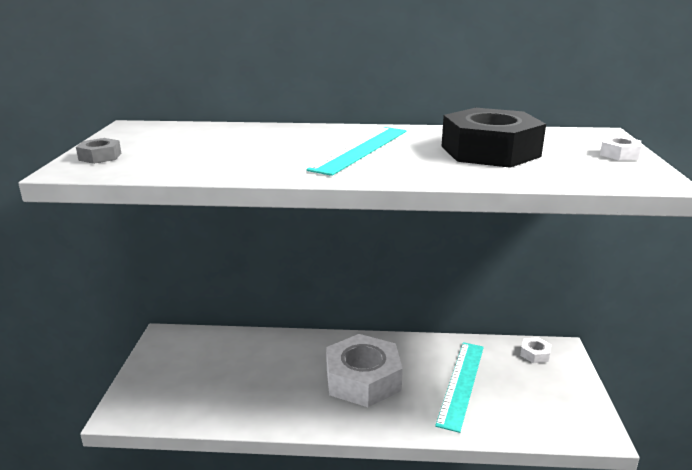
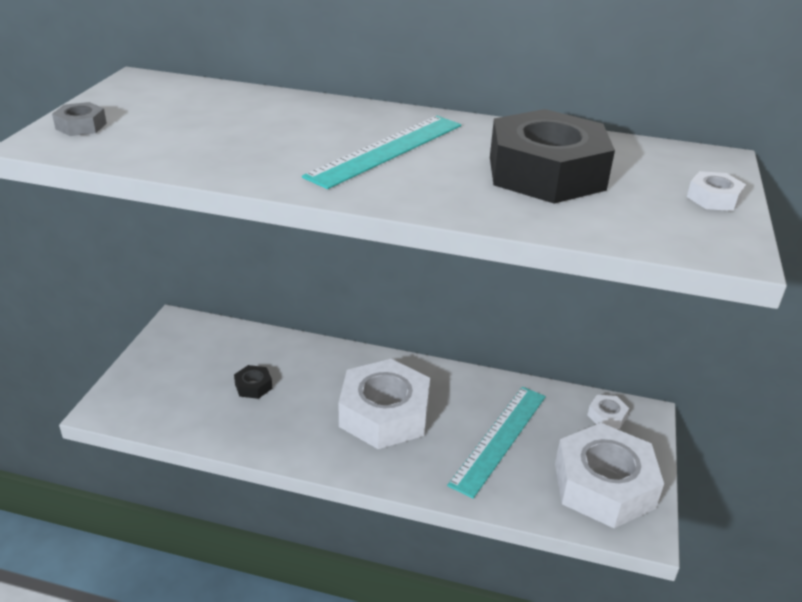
camera: 10 degrees right, 10 degrees up
(246, 375) = (253, 386): none -> black nut
(555, 405) = (604, 485): none -> white nut

